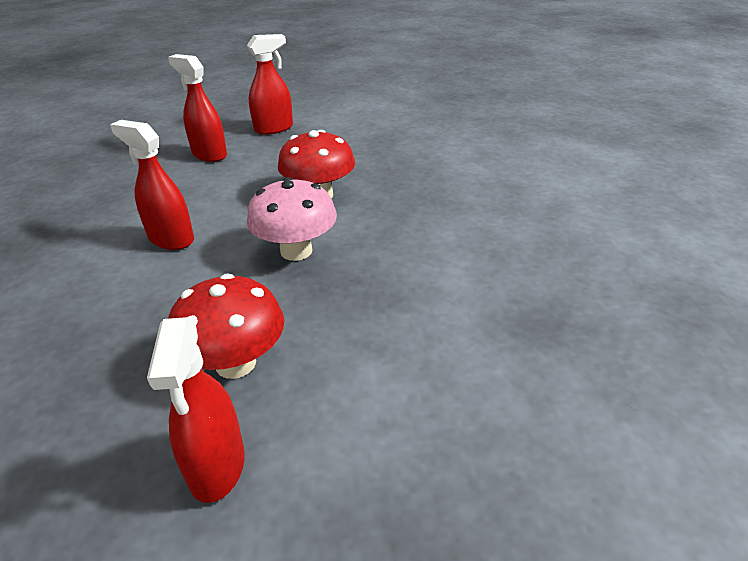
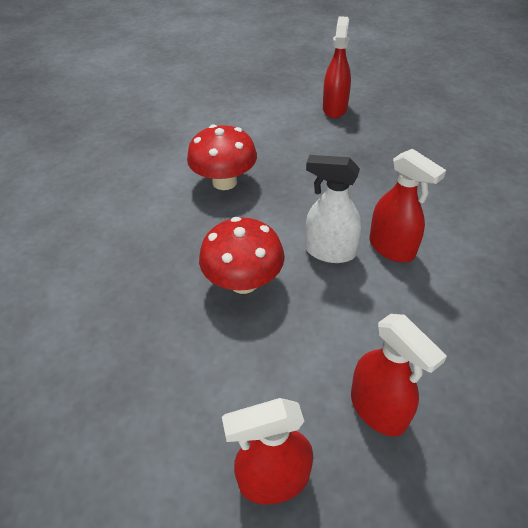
camera: 165 degrees left, 10 degrees up
(235, 363) = (328, 145): red mushroom -> red mushroom (224, 182)
(238, 227) = (330, 251): none -> white spray bottle
(296, 251) = (280, 215): pink mushroom -> none

